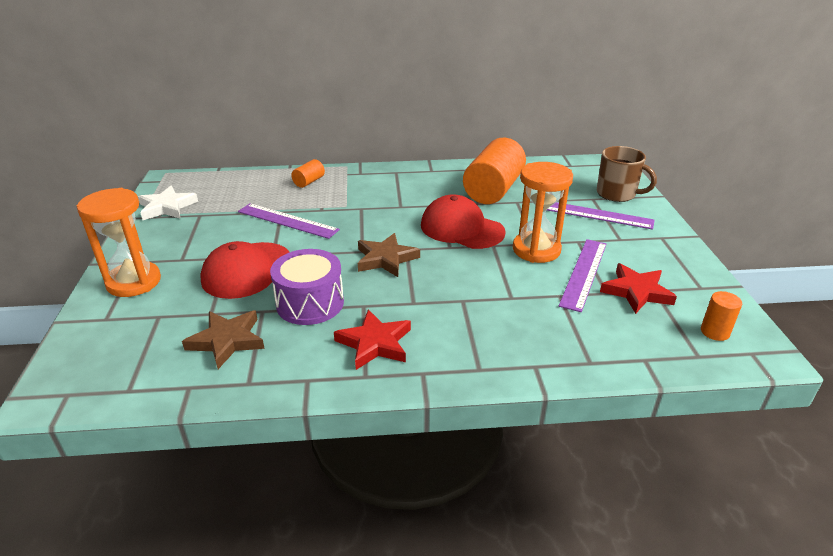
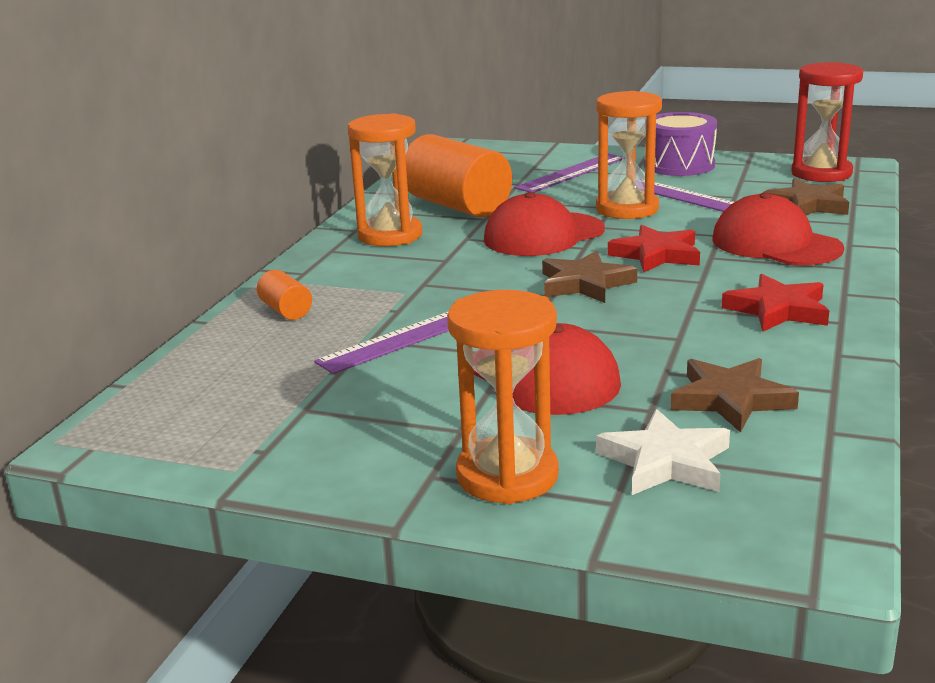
camera: 65 degrees left, 10 degrees down
(167, 207) = (233, 441): white star -> white star (666, 462)
(310, 303) = (666, 339): purple drum -> purple drum (679, 165)
(428, 182) = (390, 235): none -> orange hourglass
(508, 327) = (775, 244): none -> red cap
(617, 194) = (533, 157): brown mug -> none
(617, 333) = (808, 205): none -> brown star
(636, 292) = (740, 185): red star -> red star (657, 255)
(715, 332) = (821, 173): orange cylinder -> red hourglass

